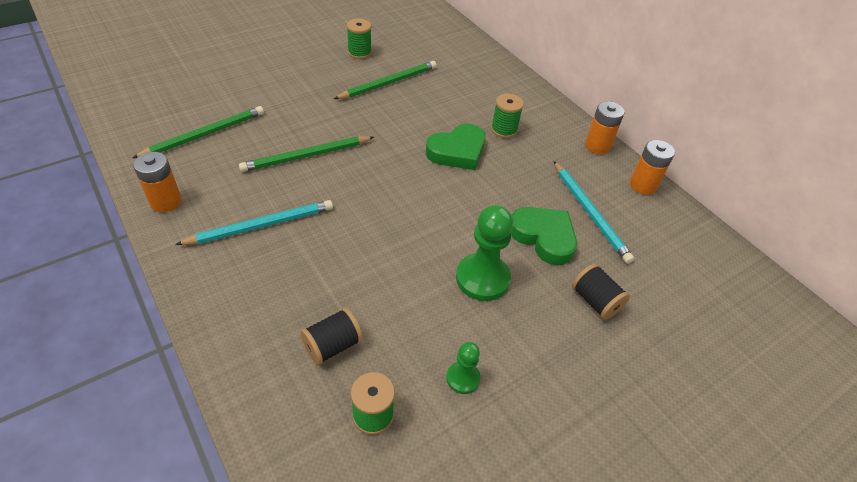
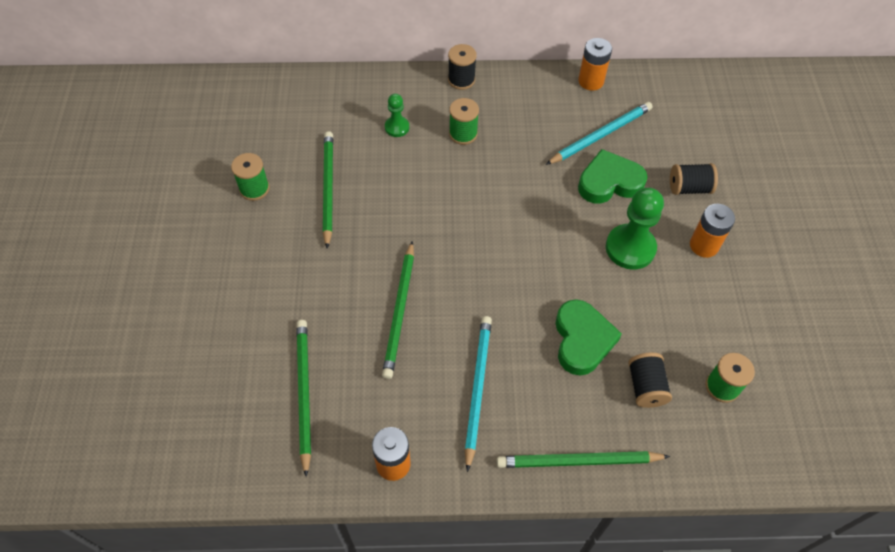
camera: 55 degrees left, 10 degrees up
(223, 320) = (578, 461): none -> green pencil
(457, 151) = (470, 185): green heart -> green heart (582, 340)
(463, 378) = (717, 312): green pawn -> green pawn (397, 127)
(556, 110) = (461, 80): none -> black spool
(590, 213) = (600, 135): turquoise pencil -> turquoise pencil turned 45 degrees counterclockwise
(597, 146) = (526, 80): orange battery -> orange battery (704, 245)

